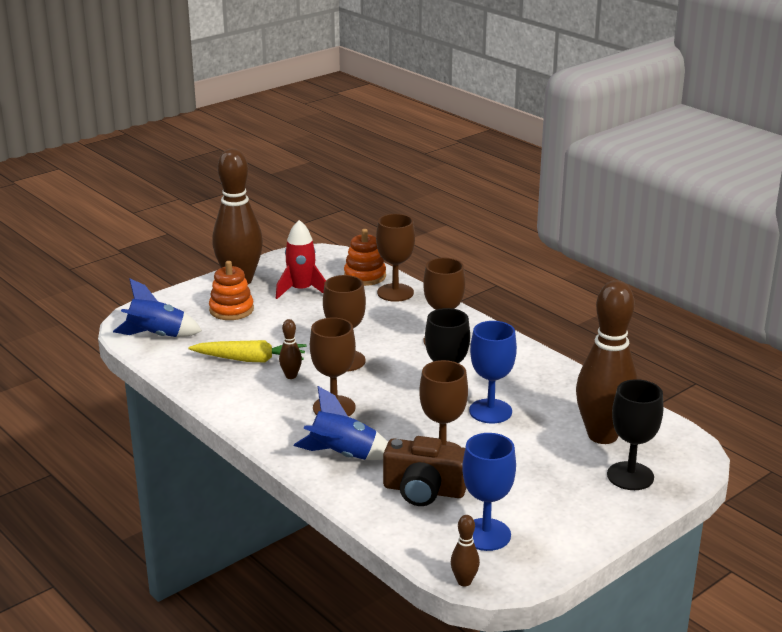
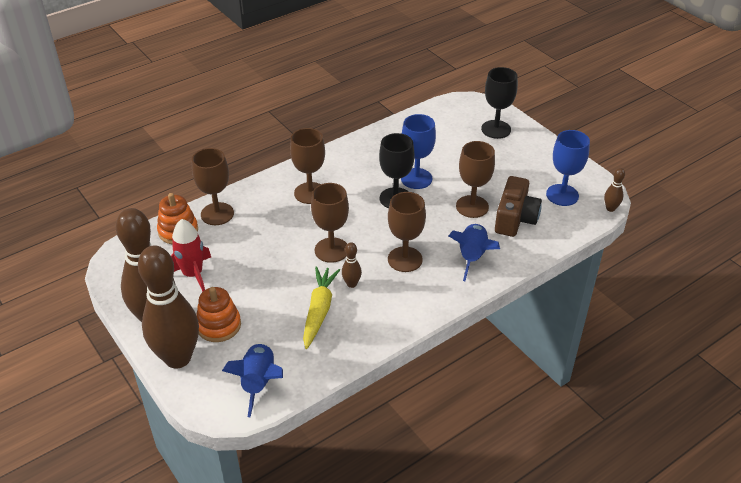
camera: 85 degrees left, 15 degrees up
(602, 435) = (449, 133): brown bowling pin -> brown bowling pin (178, 358)

